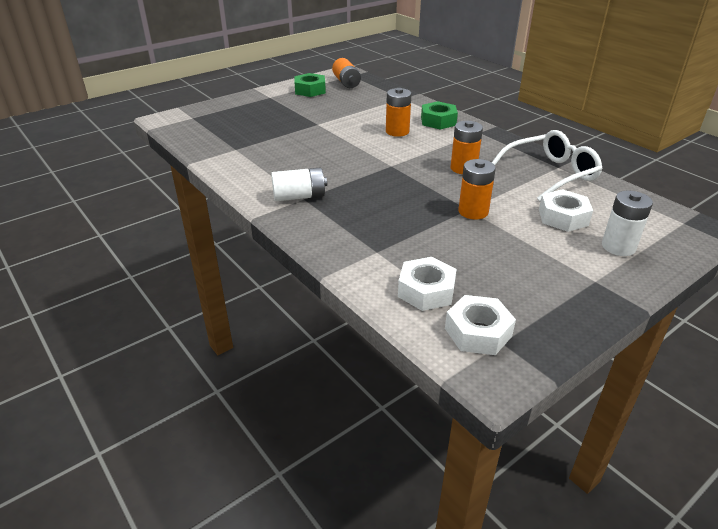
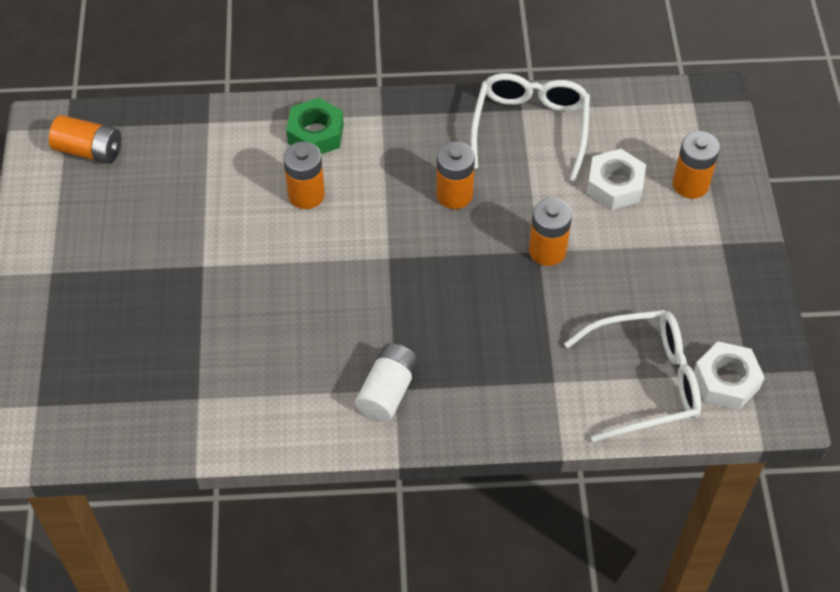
camera: 55 degrees left, 20 degrees up
(310, 90) = (75, 210): green nut -> none
(426, 291) = (645, 381): white nut -> white glasses
(618, 247) = (690, 184): white battery -> orange battery

